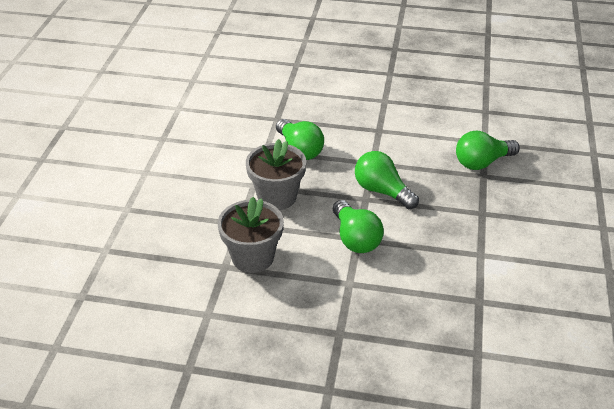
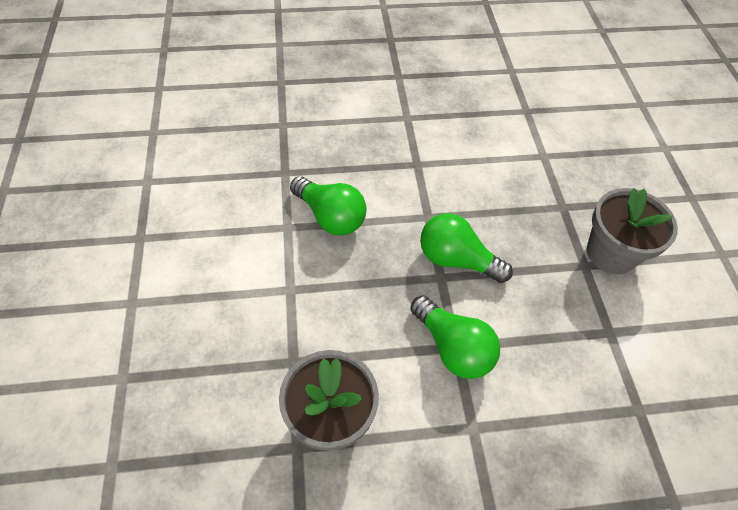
camera: 20 degrees left, 15 degrees up
(277, 197) = (328, 302): grey flower pot -> grey flower pot (611, 253)
(482, 162) = (553, 187): green light bulb -> none

